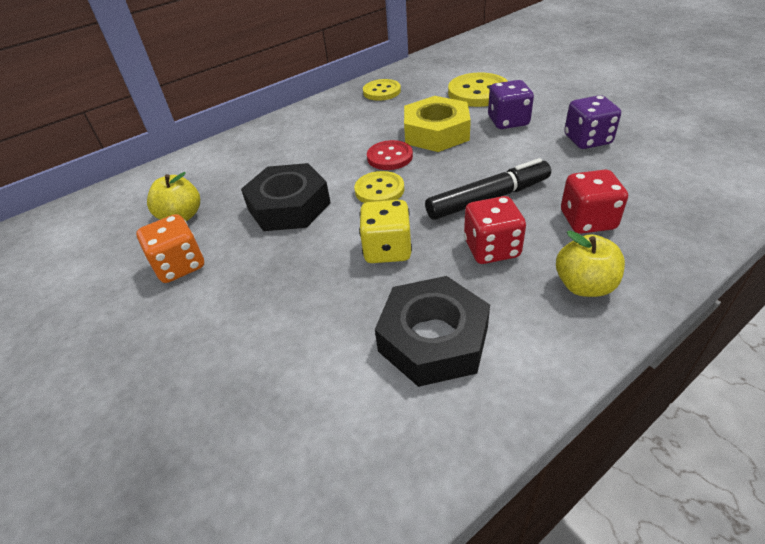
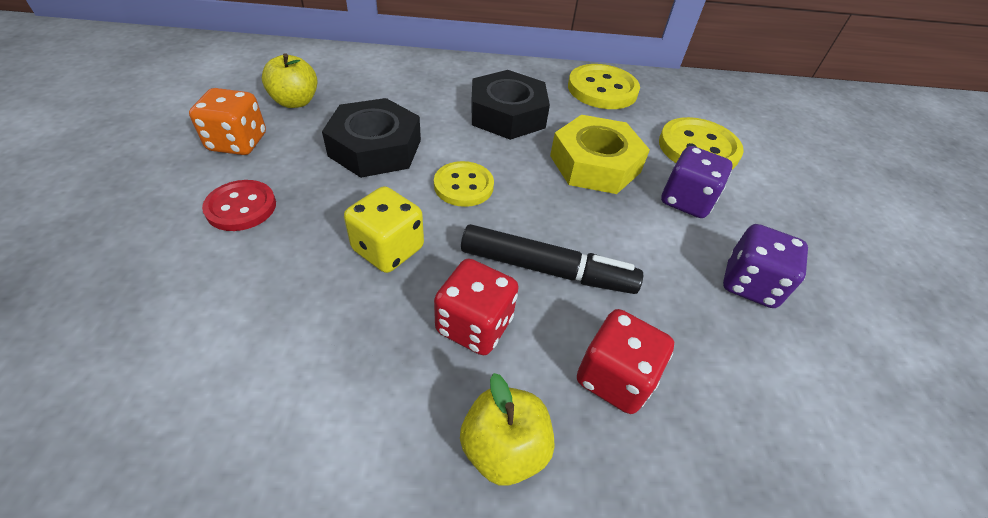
camera: 30 degrees right, 5 degrees up
(382, 91) = (602, 89): yellow button -> yellow button, size x1.53
(390, 157) = (518, 159): red button -> red button (241, 207)
(433, 339) = (298, 370): black nut -> black nut (507, 114)

